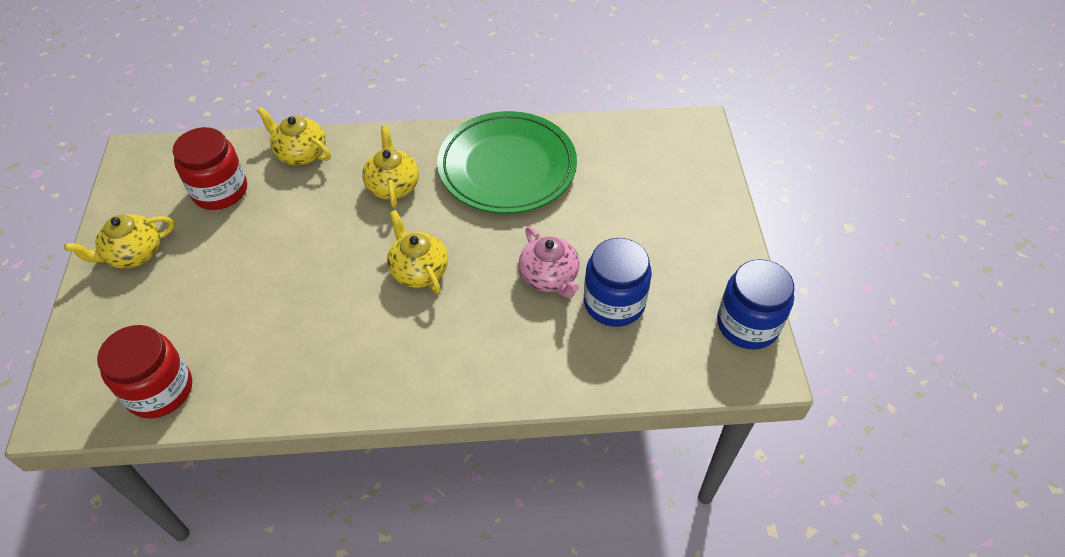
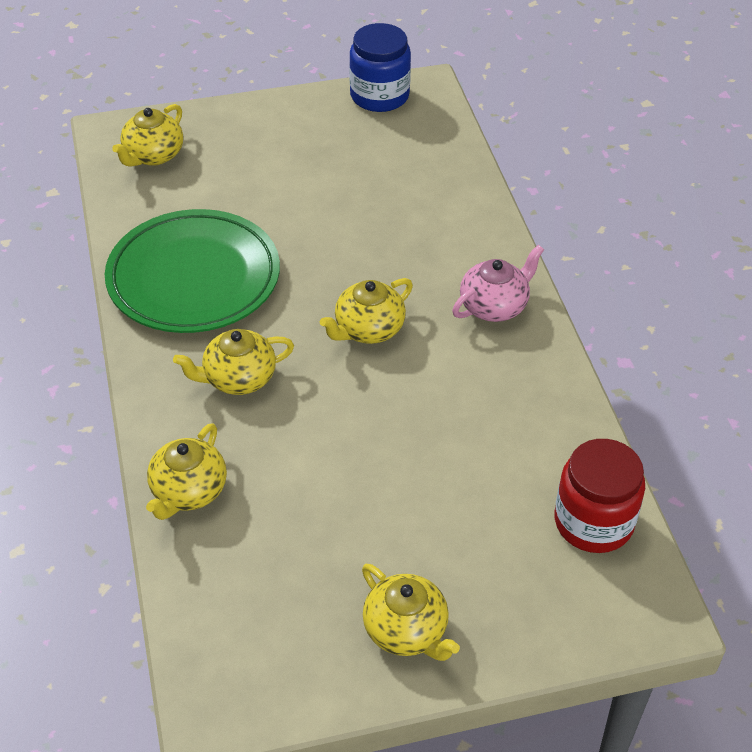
camera: 100 degrees left, 5 degrees down
(220, 191) = (273, 566): red jar -> none
(549, 277) = (354, 226): pink teapot -> pink teapot (494, 306)
(614, 303) = (376, 178): blue jar -> none
(663, 150) = (153, 155): none -> yellow teapot

